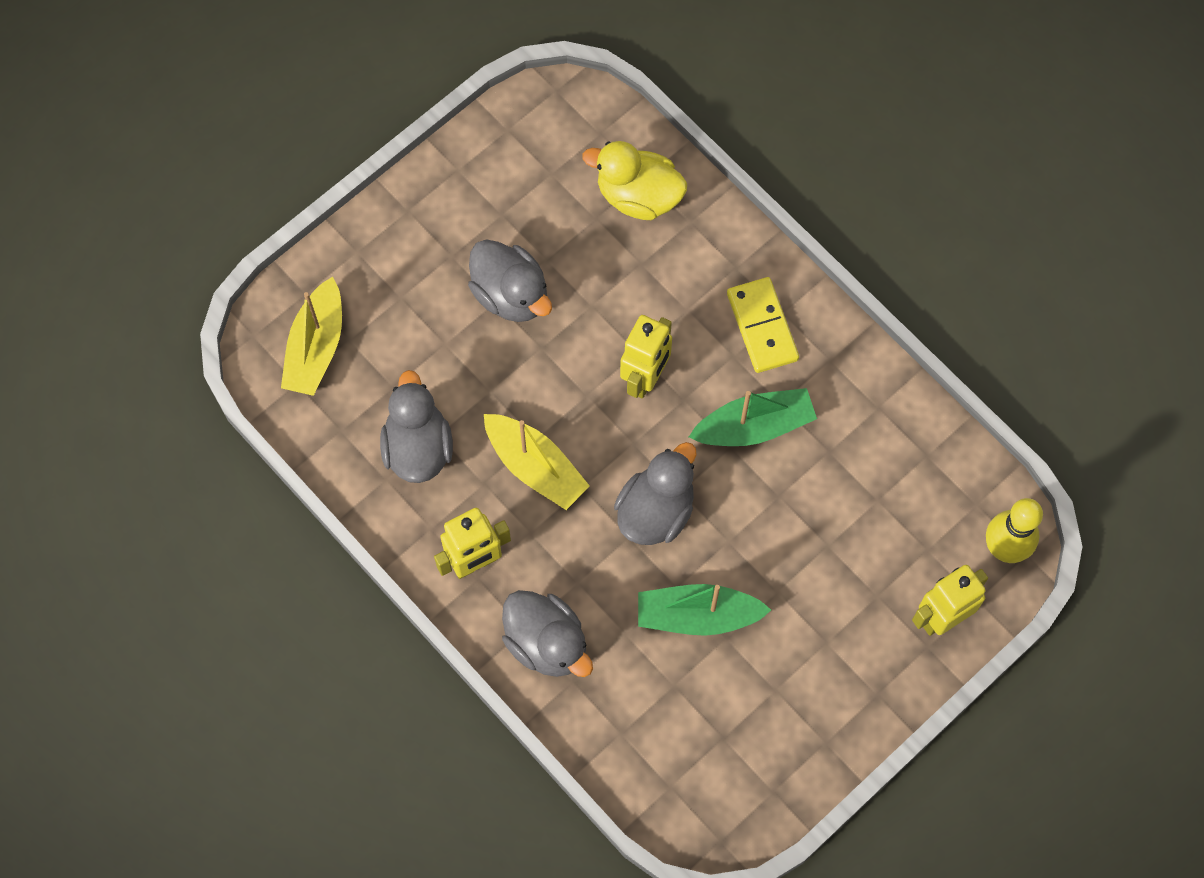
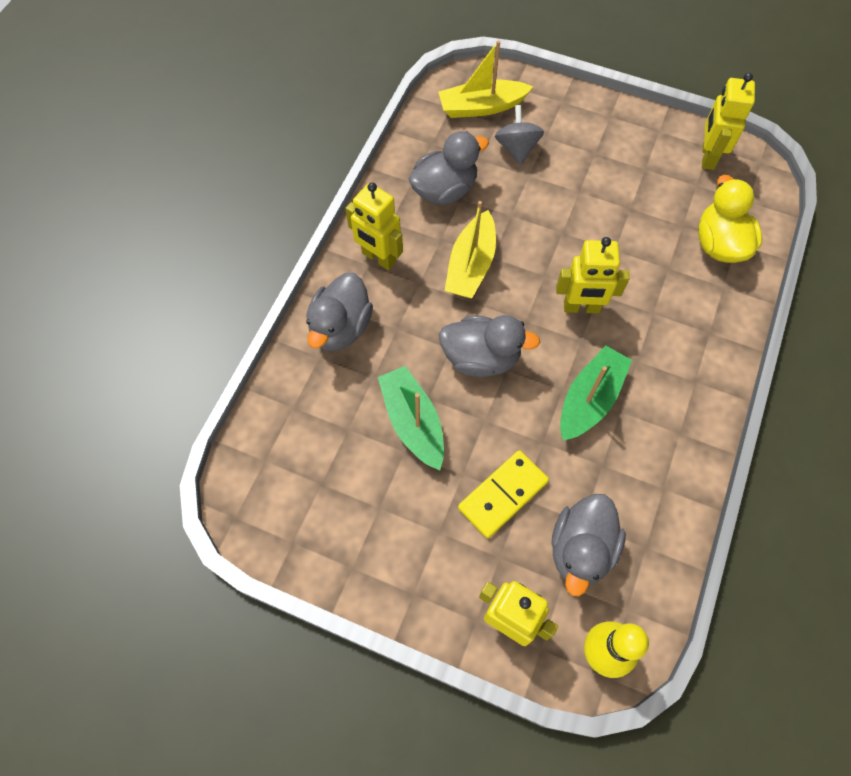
camera: 65 degrees right, 5 degrees down
(400, 338) = (517, 148): none -> grey spinning top
(511, 294) = (590, 198): grey duck -> grey duck (581, 549)
(520, 140) = (707, 156): none -> yellow robot
(754, 426) = (590, 399): green boat -> green boat turned 105 degrees counterclockwise
(762, 327) = (674, 371): yellow domino -> yellow domino (503, 495)

